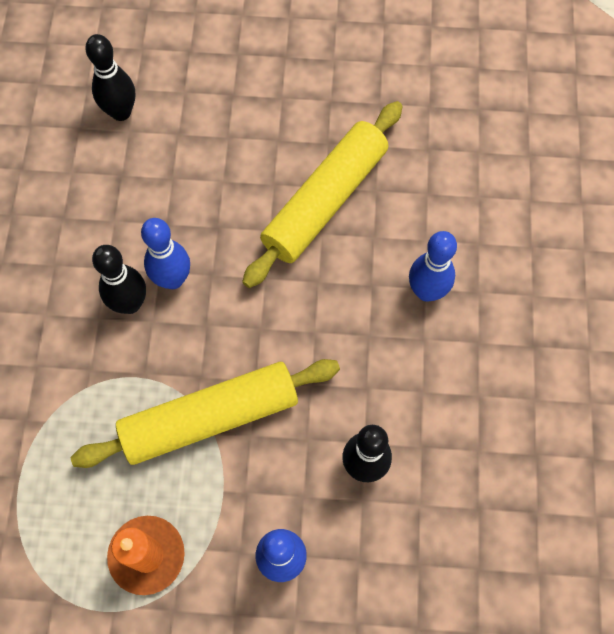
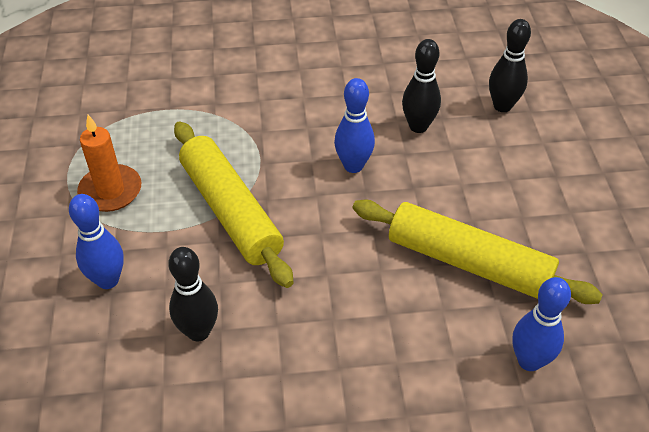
camera: 80 degrees right, 20 degrees down
(130, 304) = (324, 143): black bowling pin -> black bowling pin (418, 126)
(426, 291) = (394, 364): blue bowling pin -> blue bowling pin (529, 361)

